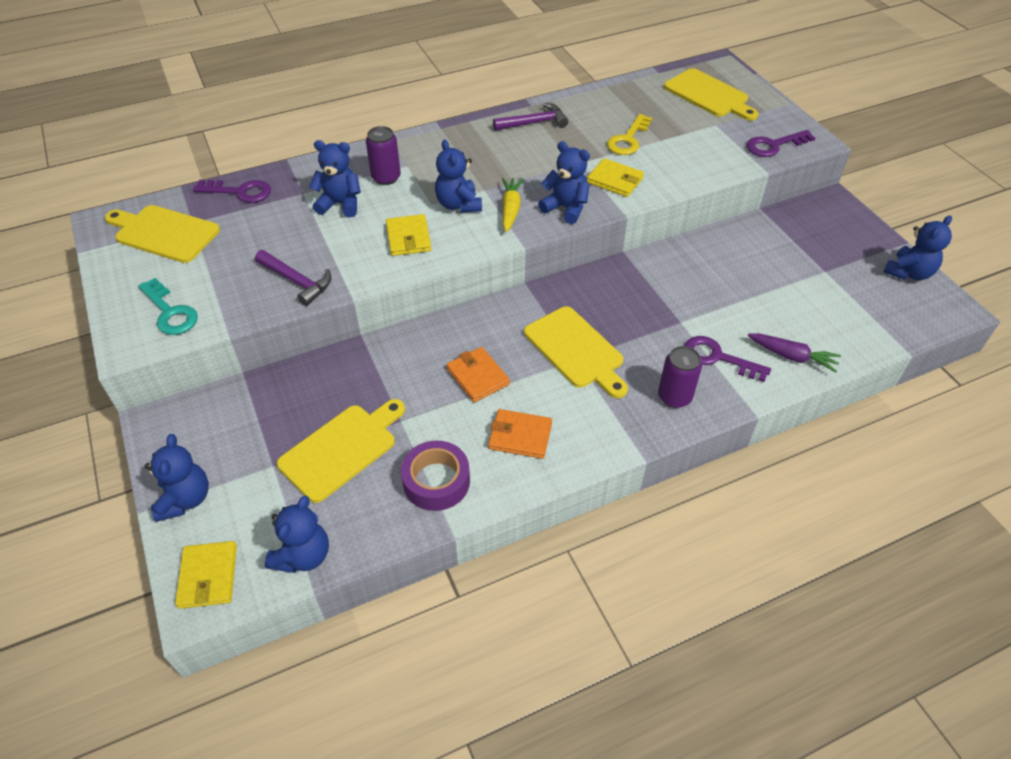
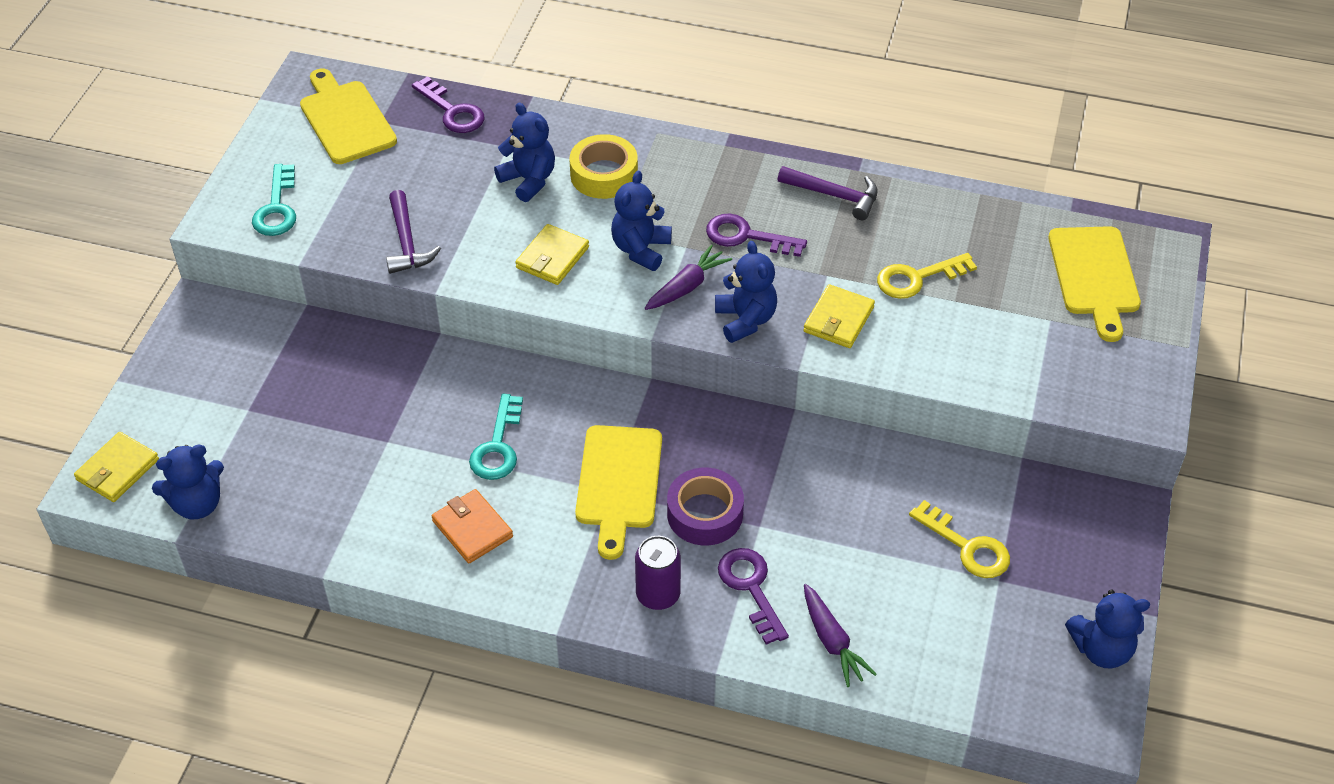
camera: 40 degrees right, 0 degrees up
(185, 499) = (159, 392): blue teddy bear -> none
(342, 449) = (314, 434): yellow cutting board -> none
(386, 177) = (604, 175): purple can -> yellow tape
(436, 481) = (359, 518): purple tape -> purple tape (705, 514)
(478, 376) = (498, 446): orange wallet -> turquoise key
(510, 209) = (687, 286): yellow carrot -> purple carrot
(615, 180) = (838, 319): yellow wallet -> yellow wallet turned 45 degrees clockwise
(774, 145) = (1087, 389): purple key -> purple key (746, 236)
(791, 265) = (967, 547): none -> yellow key

